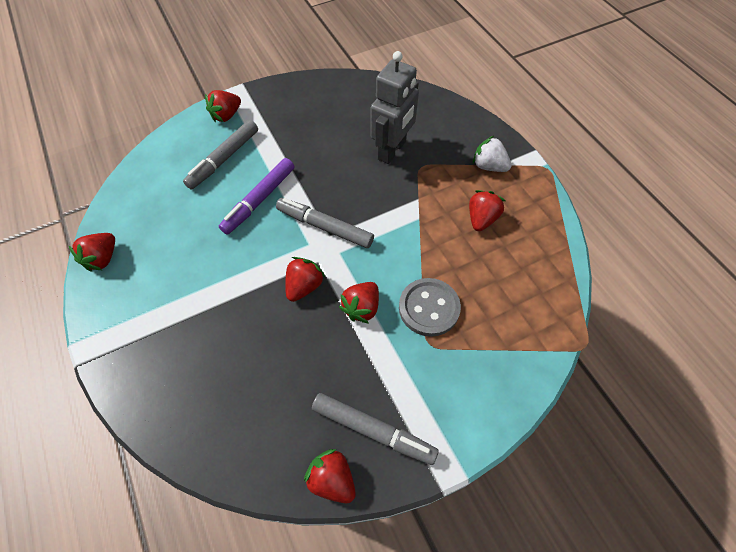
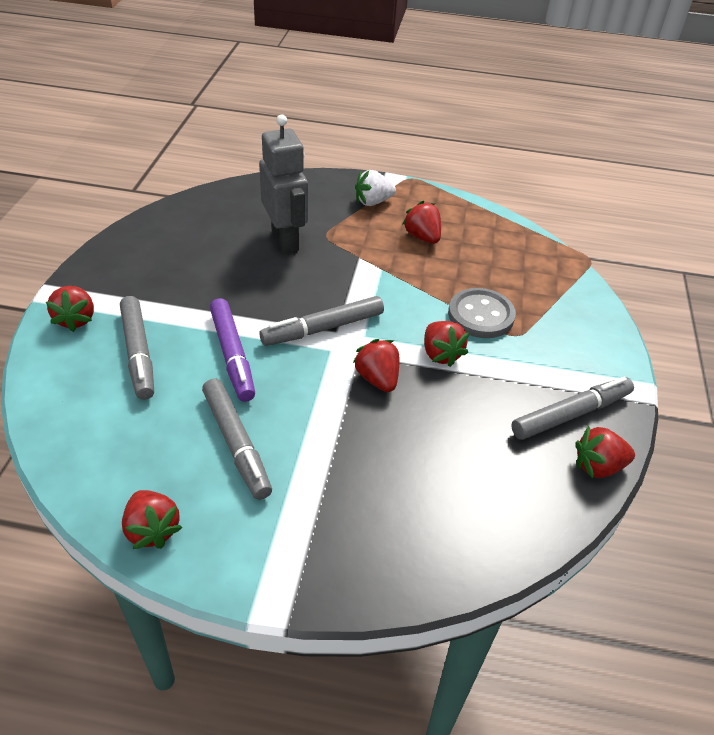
camera: 55 degrees left, 15 degrees down
(190, 252) = (236, 443): none -> grey marker

